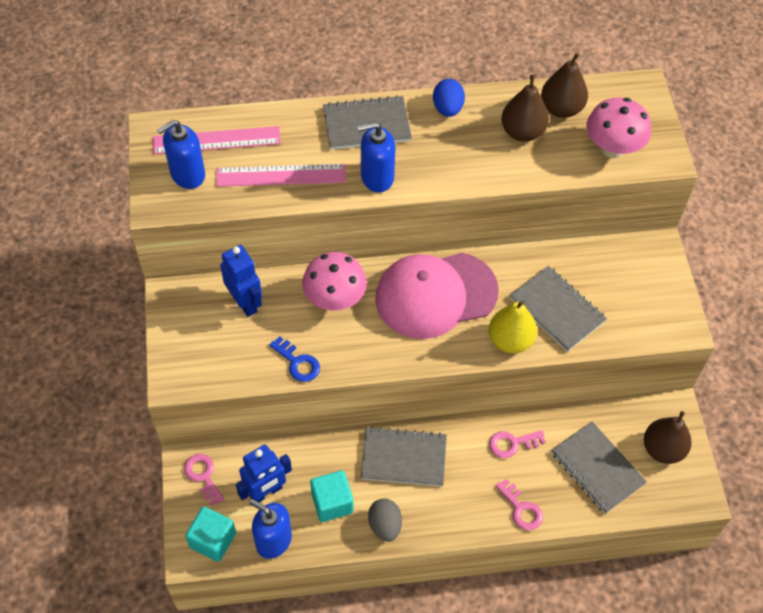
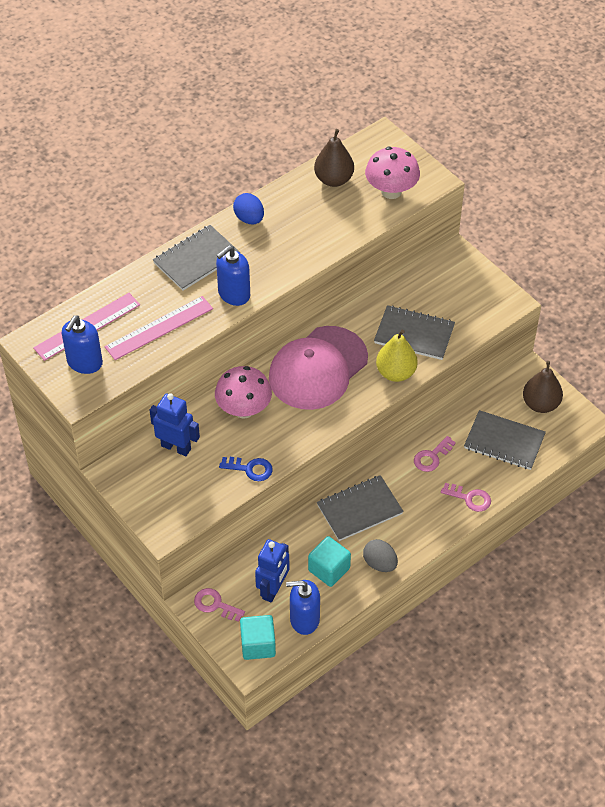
camera: 30 degrees left, 5 degrees down
(522, 132) = (317, 210): brown pear -> none

